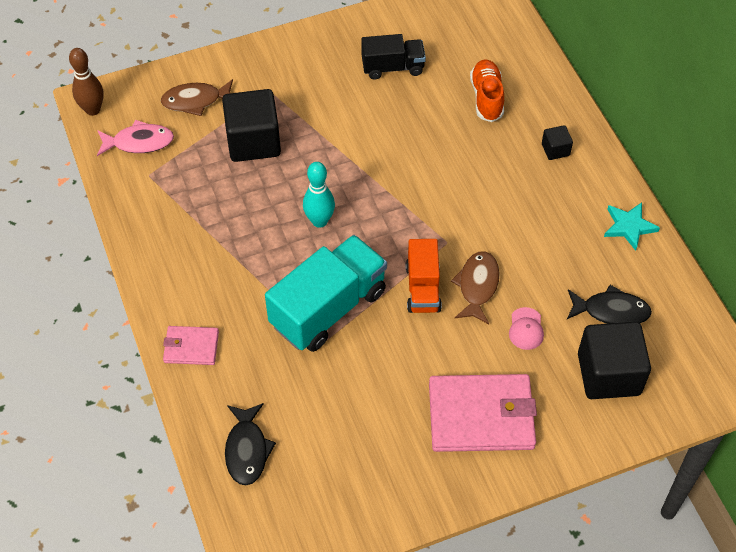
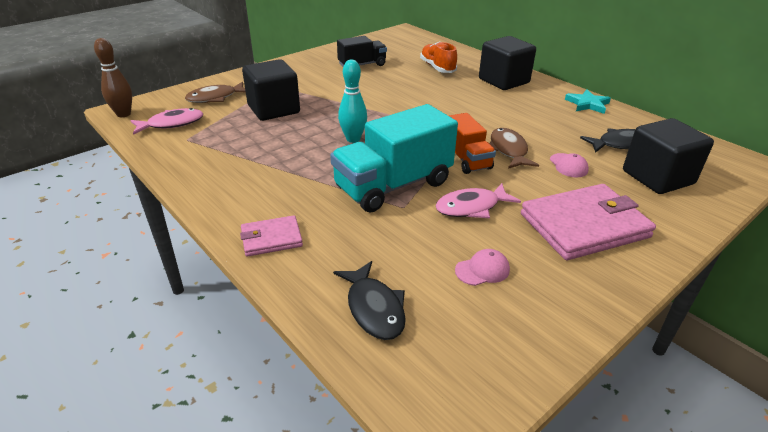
camera: 20 degrees left, 20 degrees down
(328, 308) = (393, 185): turquoise truck -> turquoise truck turned 150 degrees counterclockwise
(355, 438) = (482, 270): none -> pink cap
(388, 360) = (471, 207): none -> pink fish
(555, 150) = (503, 81): black cube -> black cube, size x2.16

